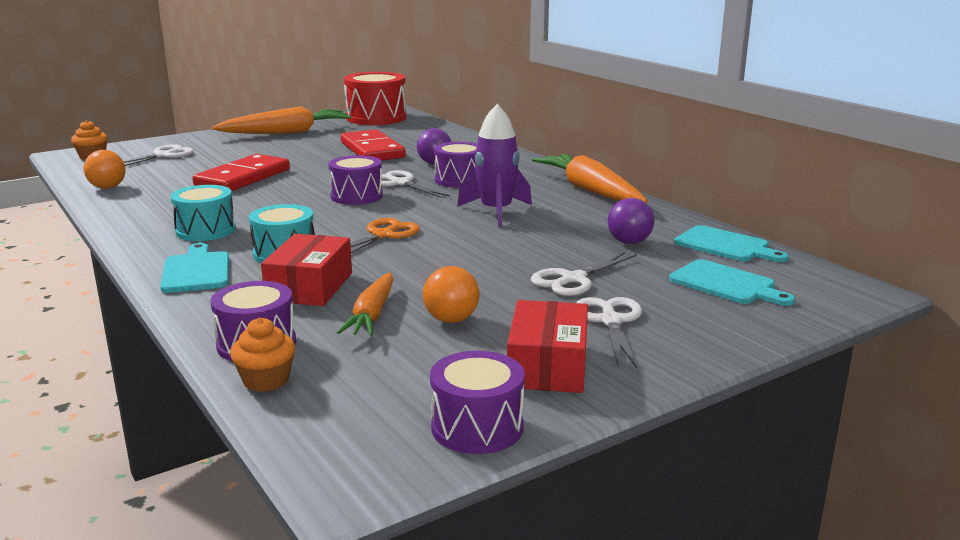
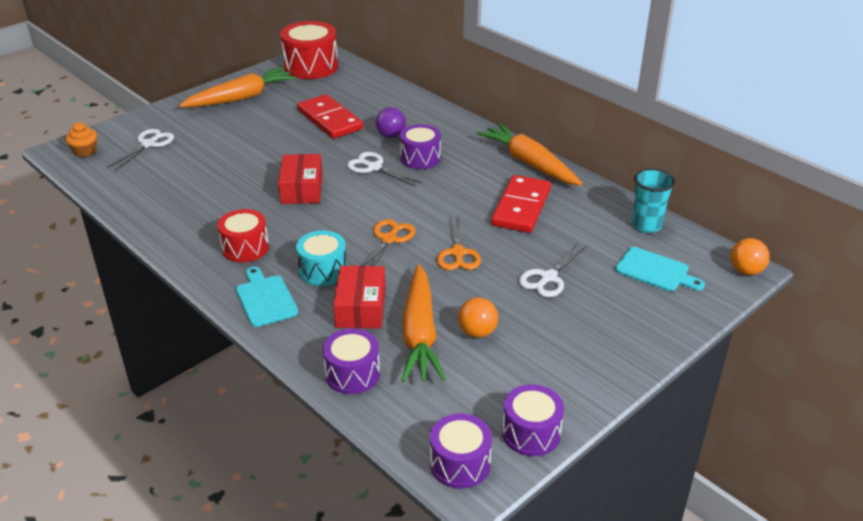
camera: 10 degrees left, 15 degrees up
(107, 187) = (128, 197): orange ball -> orange ball (746, 271)
(205, 230) = (245, 248): turquoise drum -> red drum
(243, 178) = (238, 172): red domino -> red domino (521, 207)
(266, 380) = (377, 409): orange cupcake -> none
(356, 196) = (346, 189): purple drum -> purple drum (460, 464)
(372, 315) = (420, 333): orange carrot -> orange carrot, size x1.67
(463, 251) = (458, 253): none -> orange scissors
(496, 212) = (465, 200): purple rocket -> none
(547, 365) = (557, 371): red box -> red box (302, 189)
(611, 321) = (586, 321): white scissors -> none
(629, 242) = (576, 229): purple ball -> none
(725, 245) = (646, 225): turquoise cutting board -> turquoise cup

